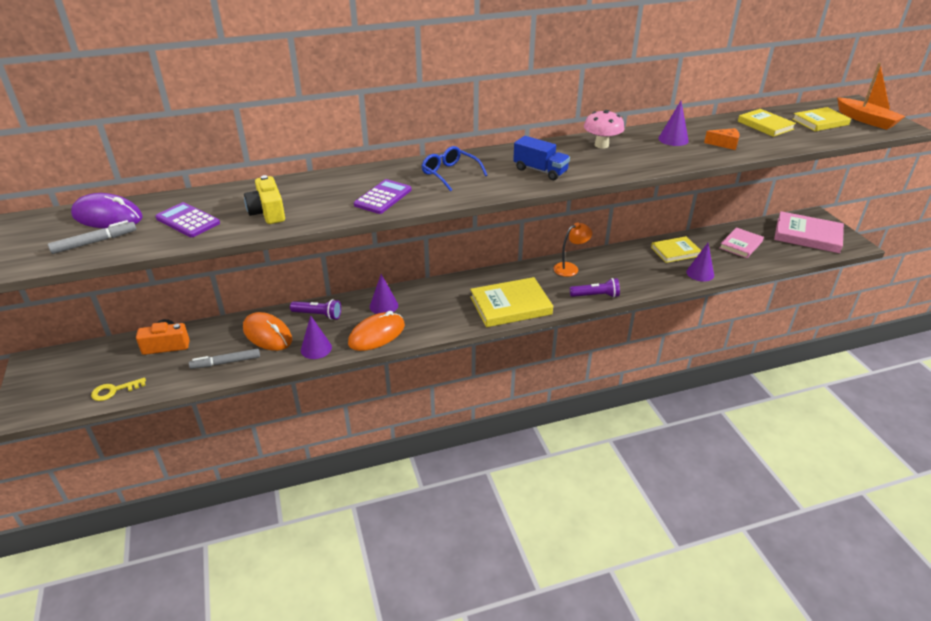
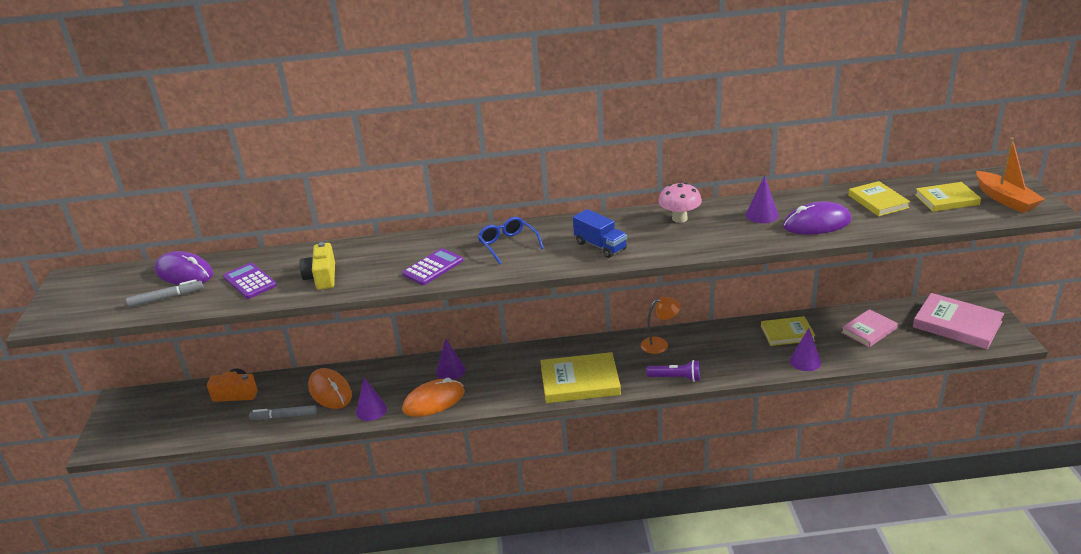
camera: 15 degrees right, 5 degrees down
(114, 391) = (180, 434): yellow key -> none
(318, 315) = (383, 375): purple flashlight -> none
(724, 144) = (817, 223): orange cheese -> purple mouse

